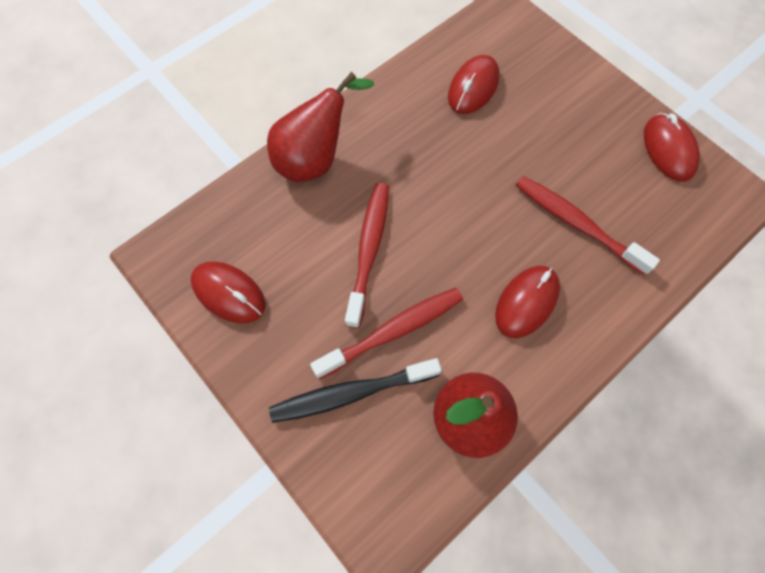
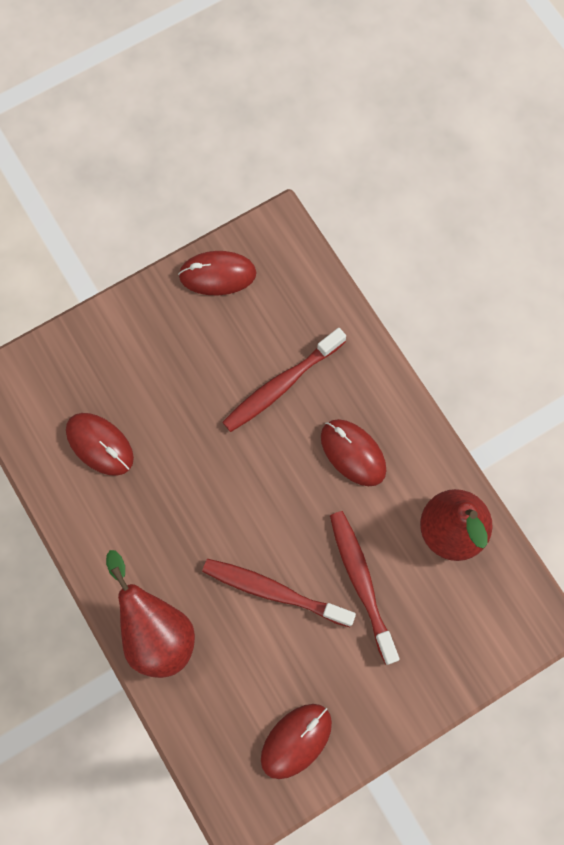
camera: 80 degrees left, 5 degrees up
(351, 393) = (414, 632): black toothbrush -> none

